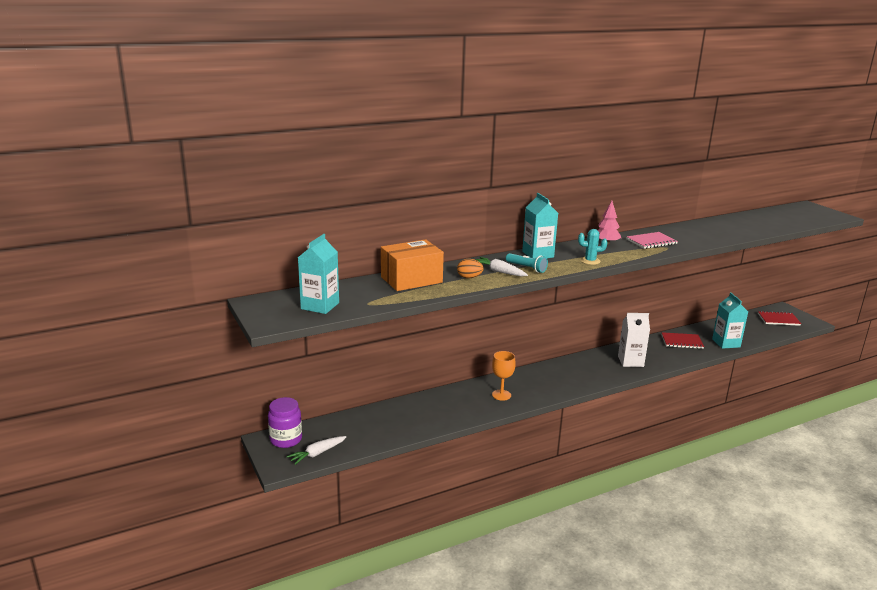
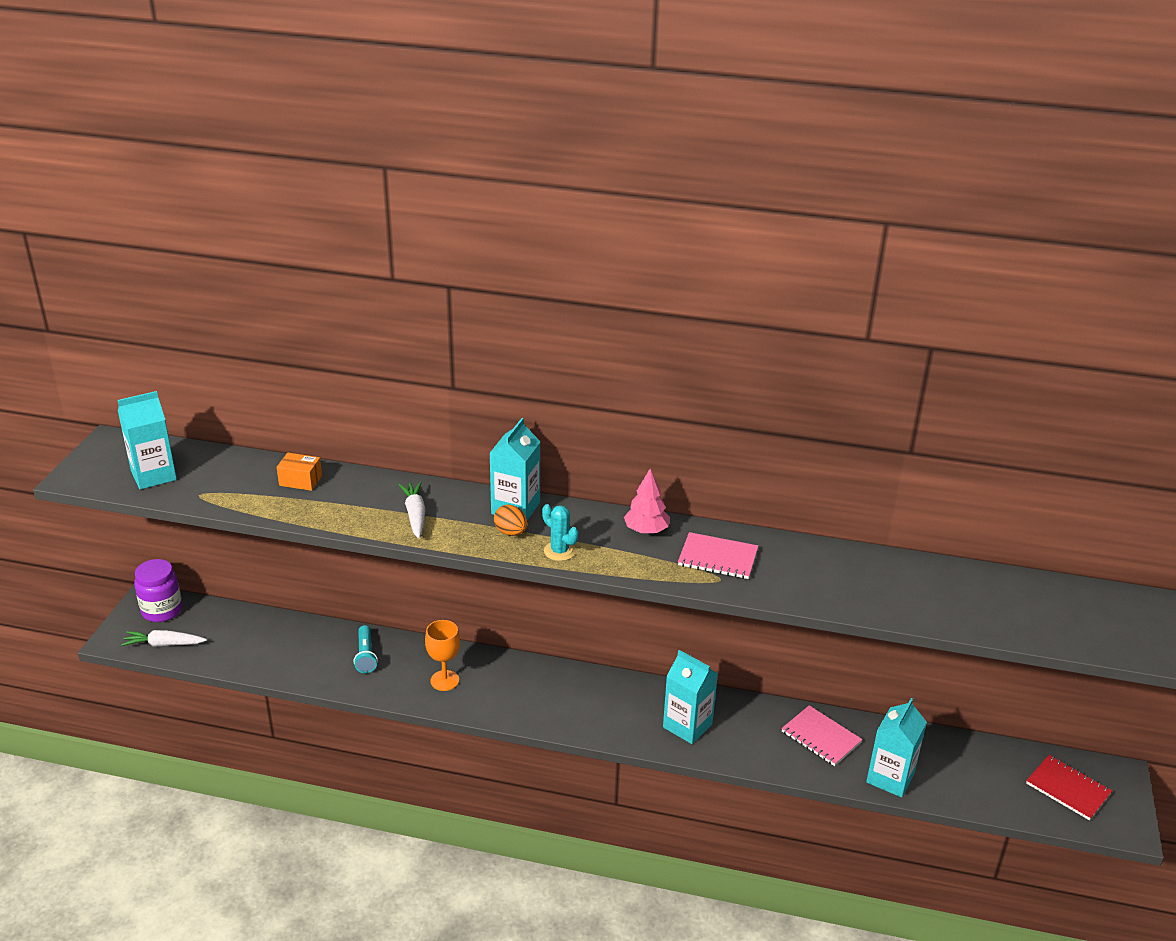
camera: 40 degrees right, 10 degrees up
(411, 280) = (300, 481): orange box -> orange box, size x0.49
(469, 277) = (365, 507): orange egg -> orange egg (511, 532)
(526, 268) = (458, 524): turquoise flashlight -> turquoise flashlight (366, 656)
(630, 361) = (687, 726): white carton -> turquoise carton
(682, 342) = (821, 737): red notebook -> pink notebook

